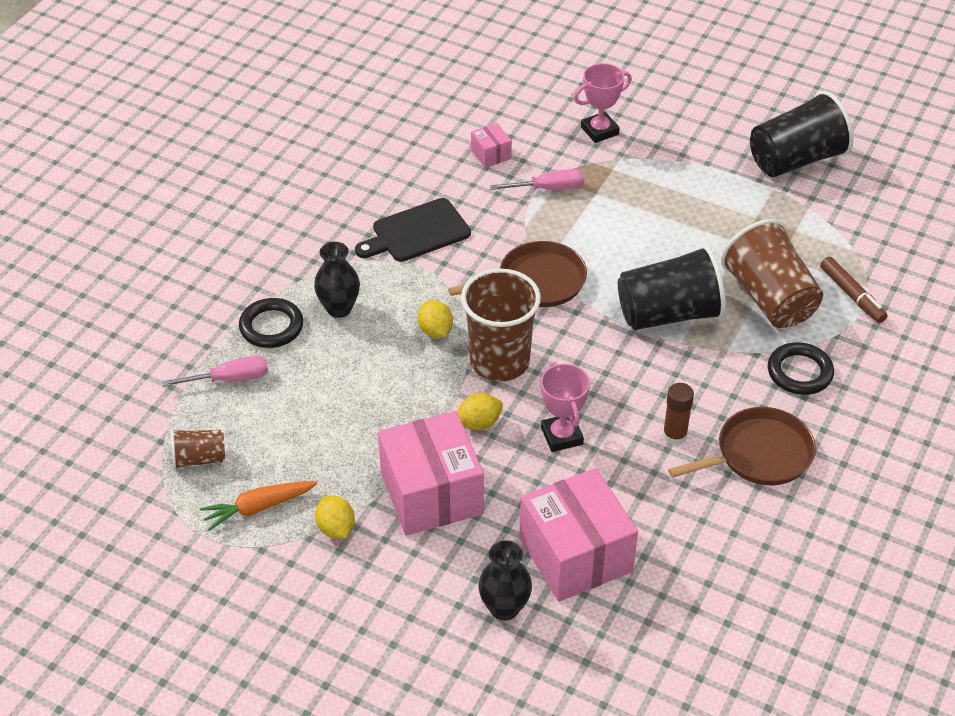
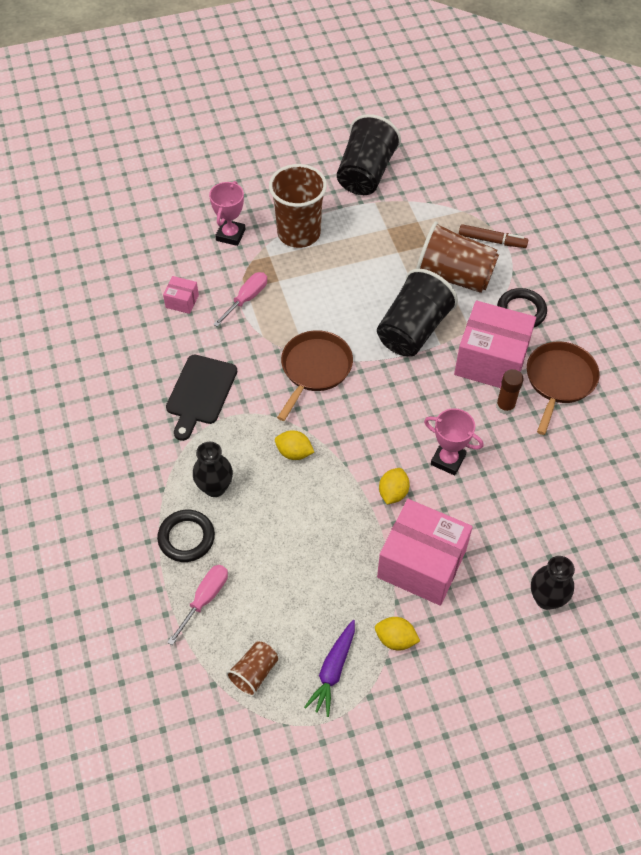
camera: 45 degrees left, 10 degrees up
(258, 508) = (333, 670): orange carrot -> purple carrot
(499, 361) = (356, 441): brown cup -> brown cup (299, 233)
(575, 554) = (542, 529): pink box -> pink box (491, 360)

